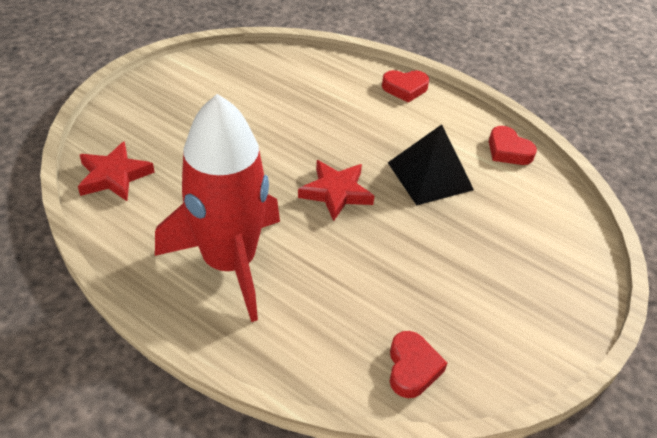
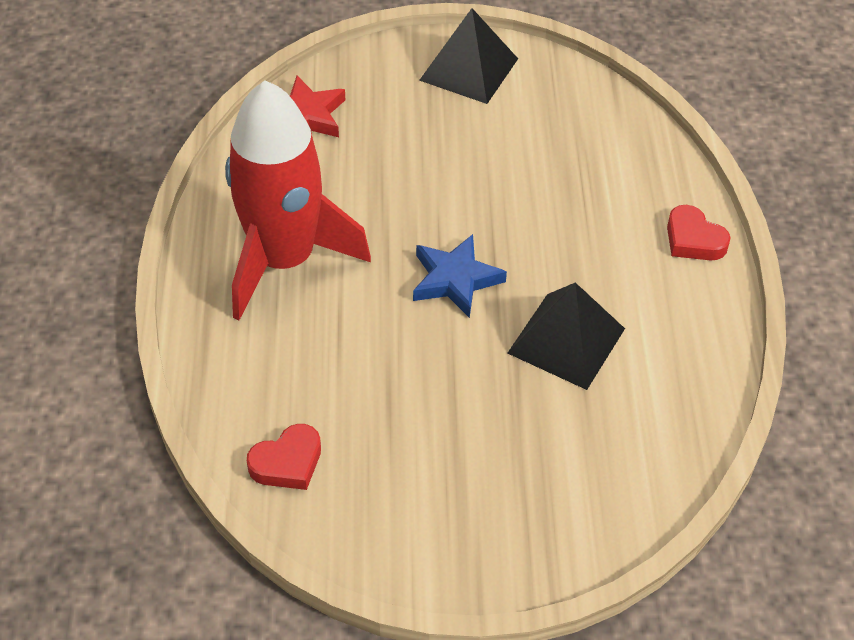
camera: 55 degrees right, 5 degrees up
(174, 87) = (468, 69): none -> black pyramid
(336, 192) = (455, 280): red star -> blue star
(508, 150) = (693, 389): red heart -> none

